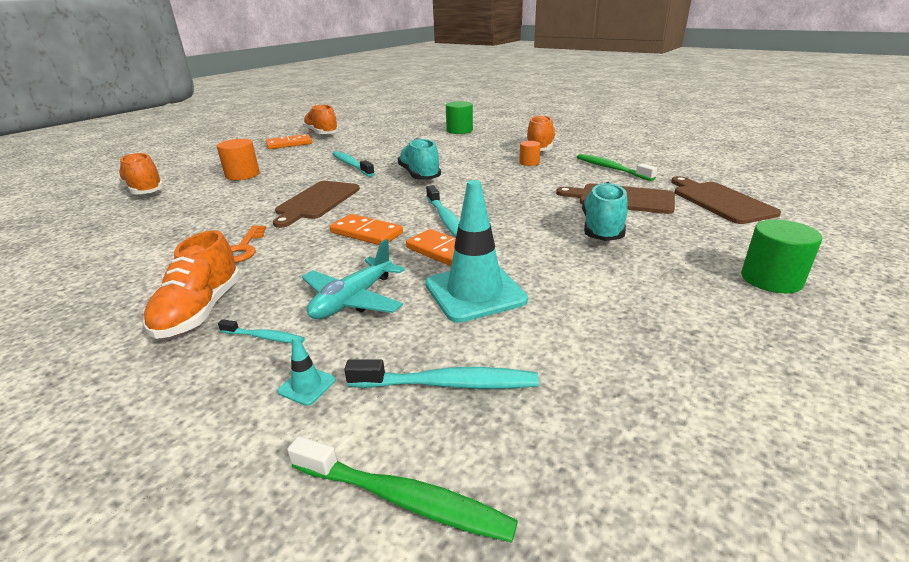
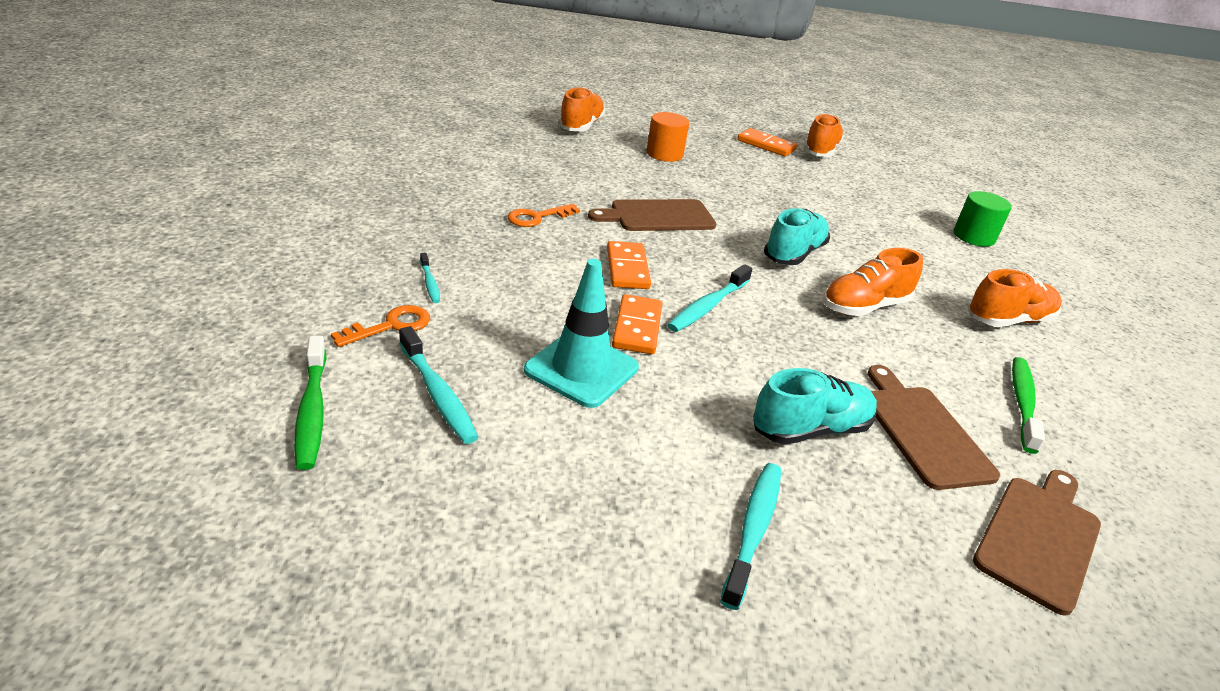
camera: 50 degrees right, 5 degrees up
(200, 311) = (438, 240): orange shoe -> orange shoe (864, 306)
(307, 386) = (390, 326): turquoise traffic cone -> orange key
(351, 165) = (764, 202): turquoise toothbrush -> turquoise toothbrush (753, 529)
(353, 300) = (511, 304): turquoise plane -> none
(529, 163) = (942, 323): orange cylinder -> none
(771, 279) = (823, 607): green cylinder -> none

